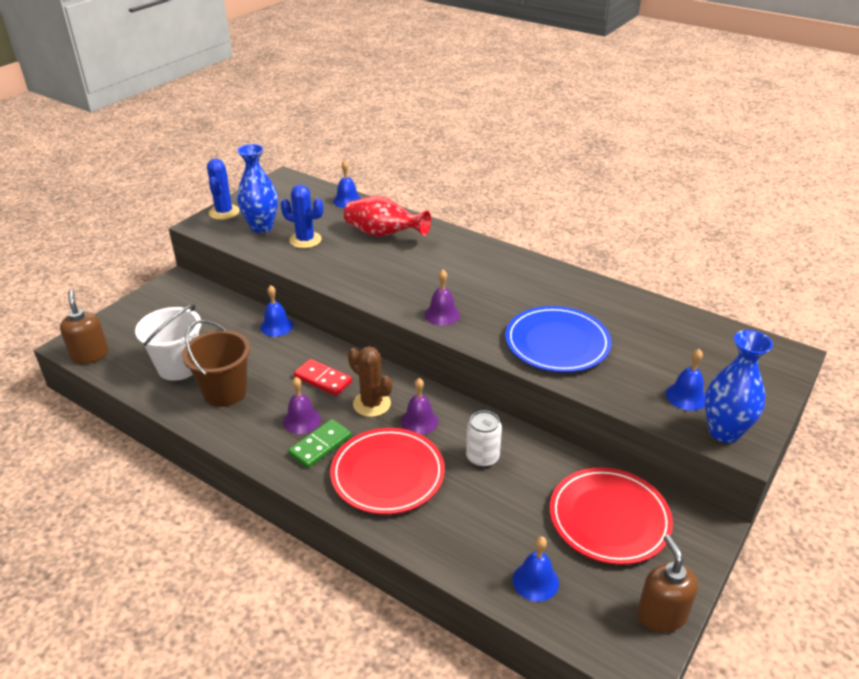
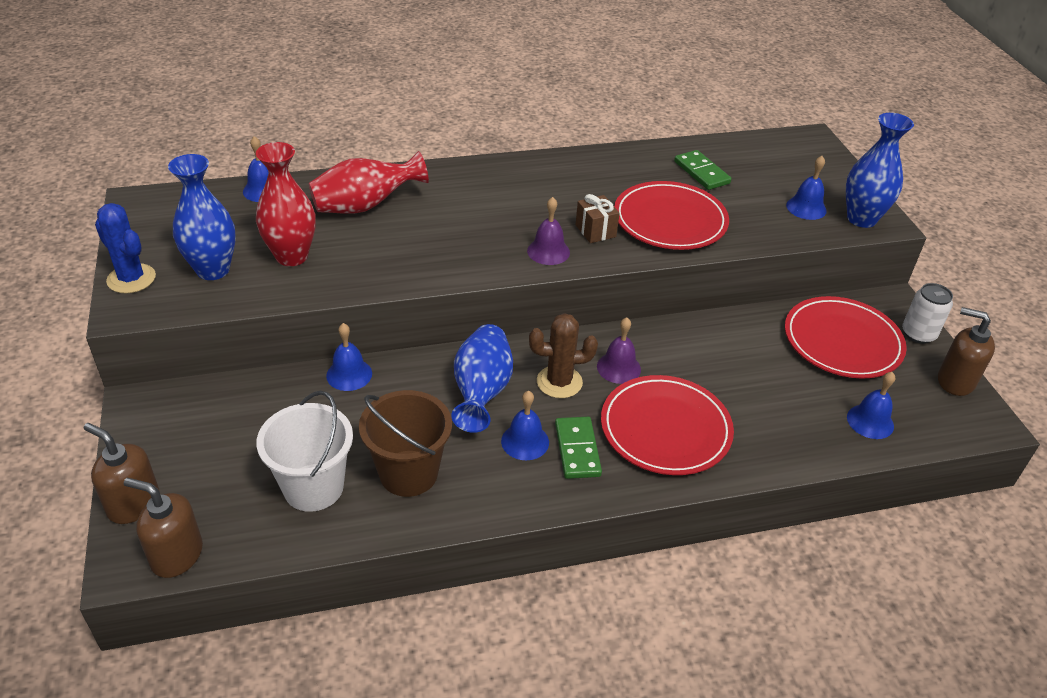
camera: 50 degrees left, 5 degrees up
(110, 322) = (133, 504): none -> brown soap dispenser
(301, 420) = (525, 441): purple bell -> blue bell
(305, 240) = (291, 256): blue cactus -> red vase
(323, 379) = (481, 392): red domino -> blue vase
(482, 457) = (706, 361): white can -> white can (918, 334)
(493, 320) = (595, 231): none -> brown gift
(557, 343) = (670, 220): blue plate -> red plate
(639, 328) = (701, 172): none -> green domino

